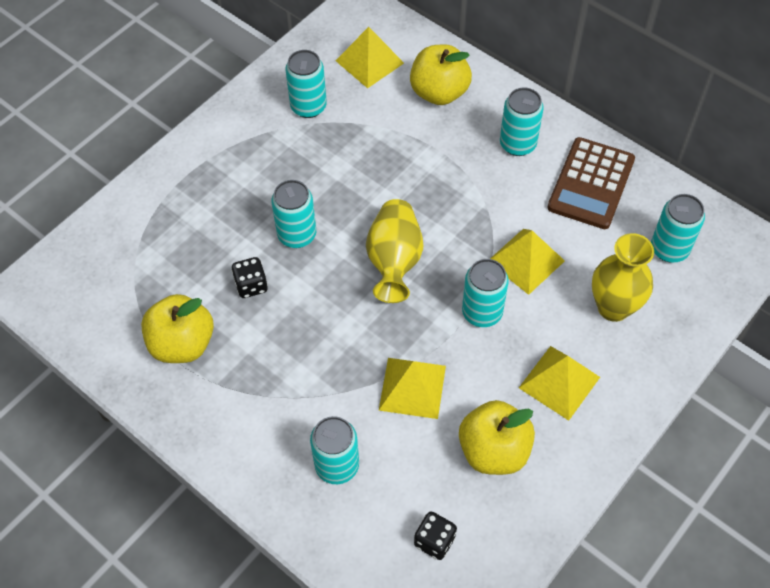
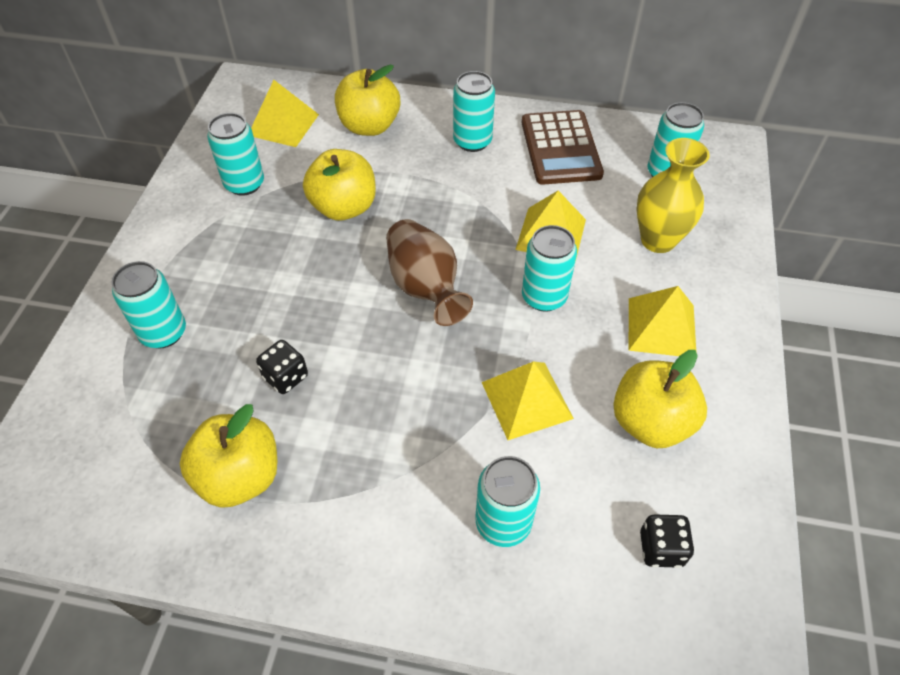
camera: 30 degrees left, 5 degrees down
(297, 235) = (306, 305): turquoise can -> turquoise can (163, 333)
(373, 162) = (344, 207): none -> yellow apple
(394, 261) = (425, 287): yellow vase -> brown vase

